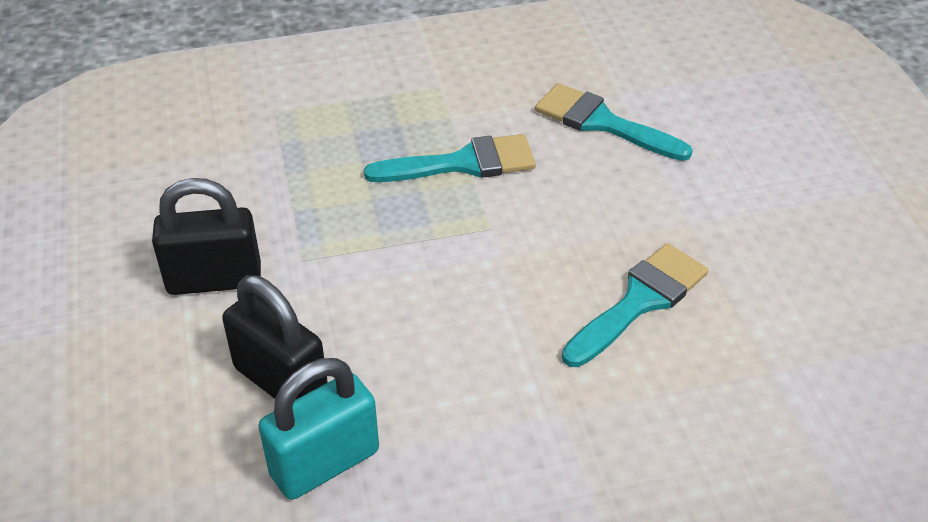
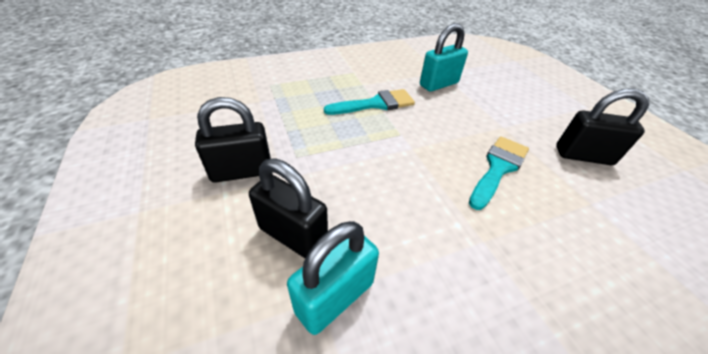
camera: 10 degrees left, 0 degrees up
(602, 123) = (438, 84): turquoise brush -> turquoise padlock
(810, 289) = (583, 156): none -> black padlock

